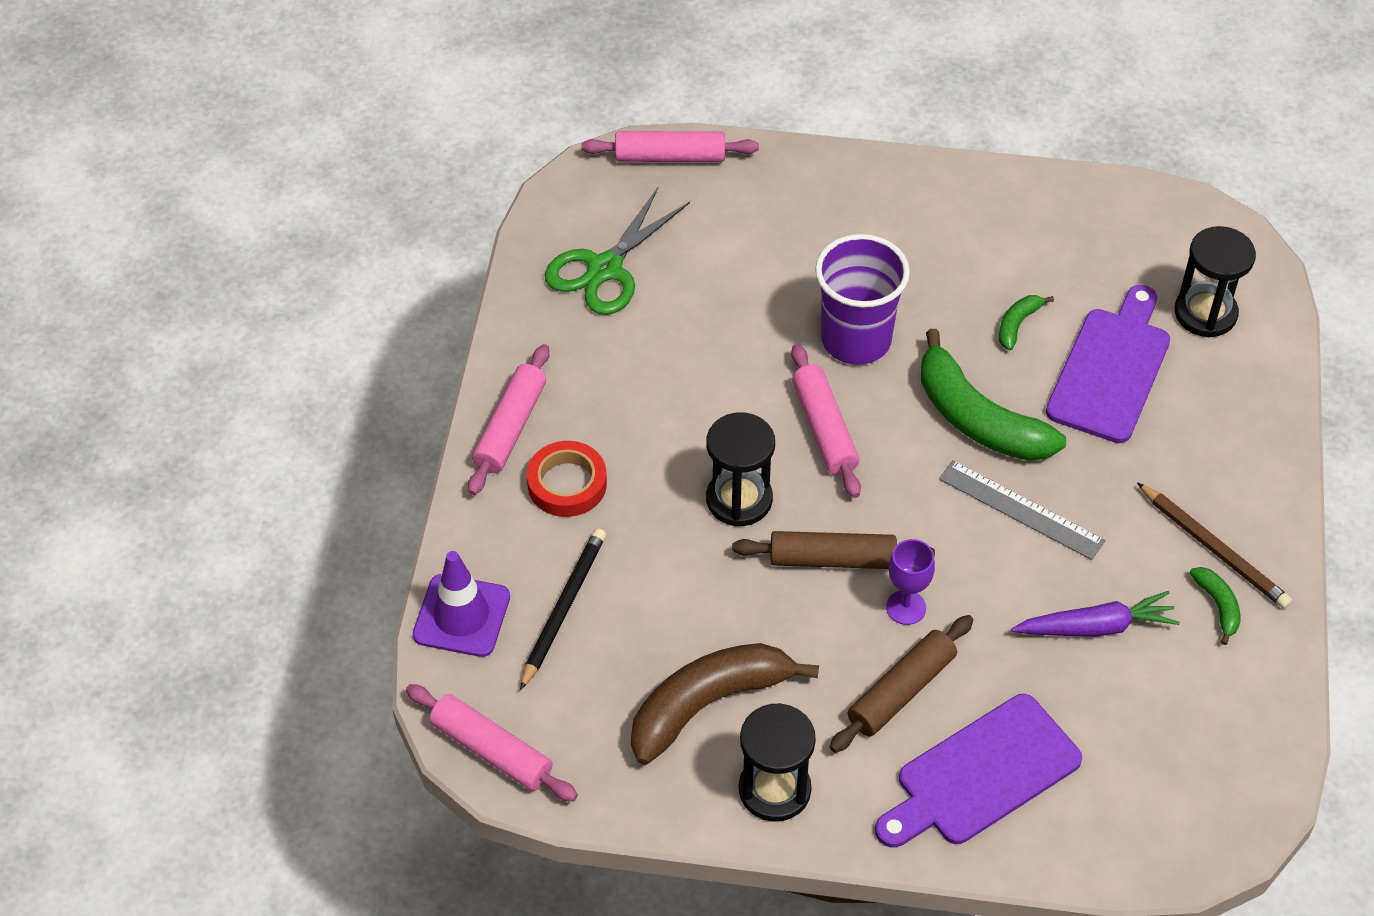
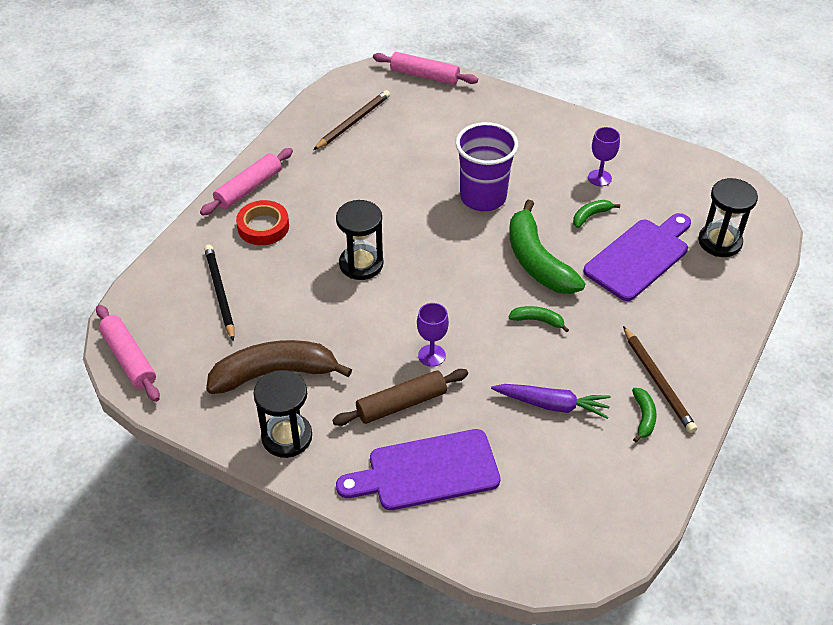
camera: 20 degrees right, 5 degrees down
(461, 616) = (158, 279): purple traffic cone -> none
(563, 608) = (219, 293): black pencil -> black pencil turned 60 degrees counterclockwise
(605, 269) = (353, 122): green scissors -> brown pencil
(824, 429) = (436, 240): pink rolling pin -> none
(832, 559) = (400, 314): brown rolling pin -> none
(1002, 259) = (599, 178): none -> purple goblet
(1021, 510) = (537, 320): grey ruler -> green banana

